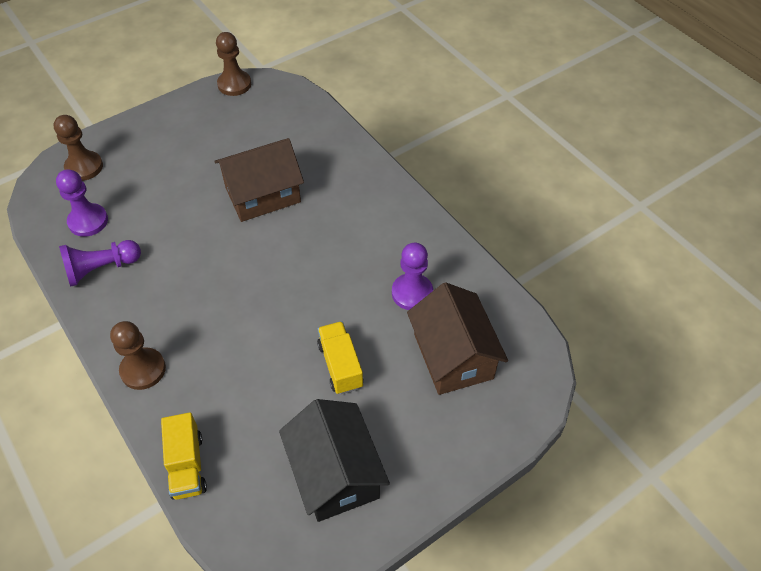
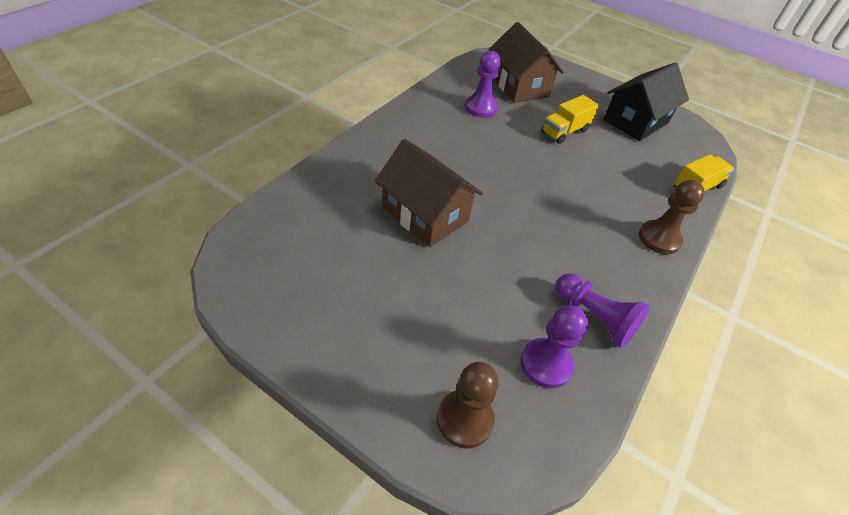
camera: 115 degrees left, 5 degrees down
(234, 84) = (239, 297): brown pawn -> none
(453, 356) = (519, 86): brown house -> brown house turned 75 degrees counterclockwise

